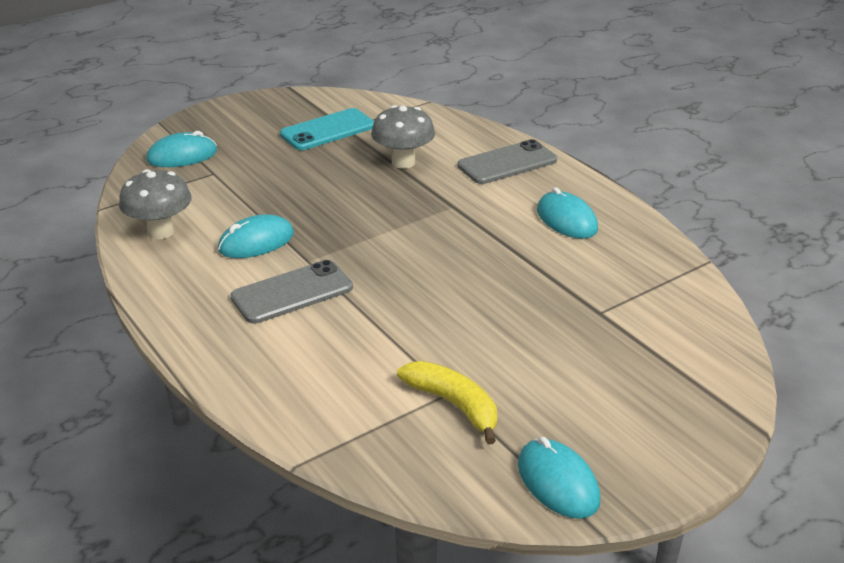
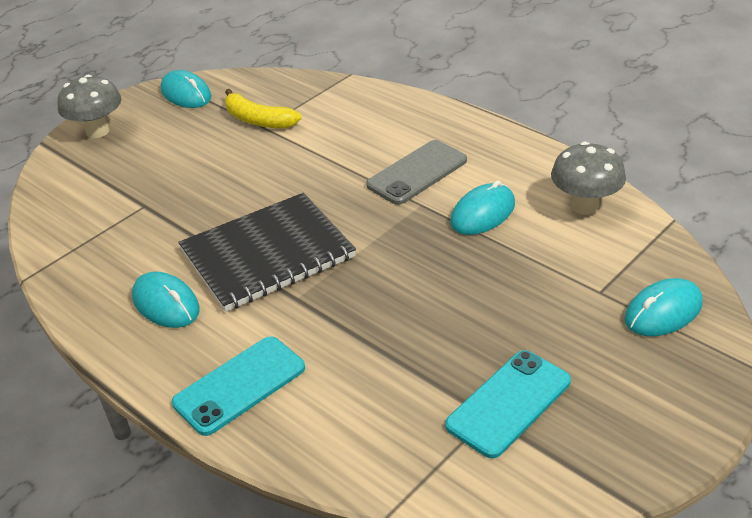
camera: 170 degrees right, 5 degrees up
(403, 162) = (377, 358): grey mushroom -> grey mushroom (97, 131)
(471, 242) = (267, 254): none -> black notebook
(507, 163) = (240, 385): grey phone -> turquoise phone

